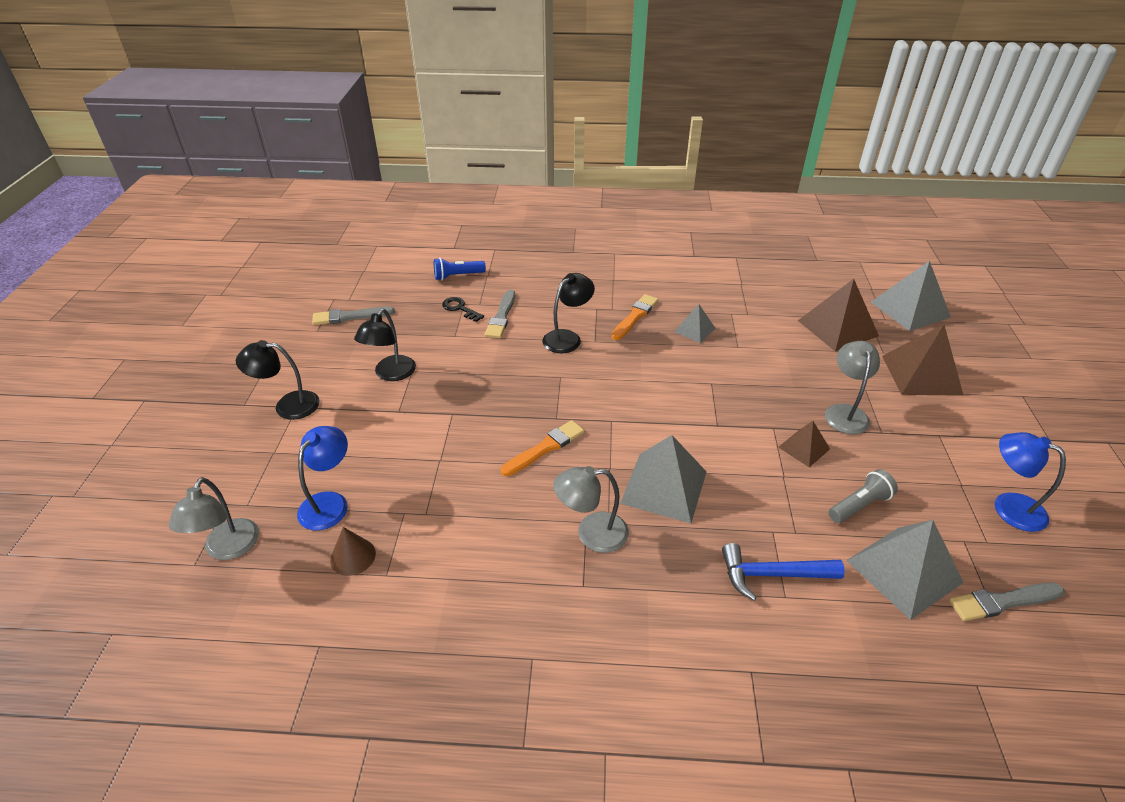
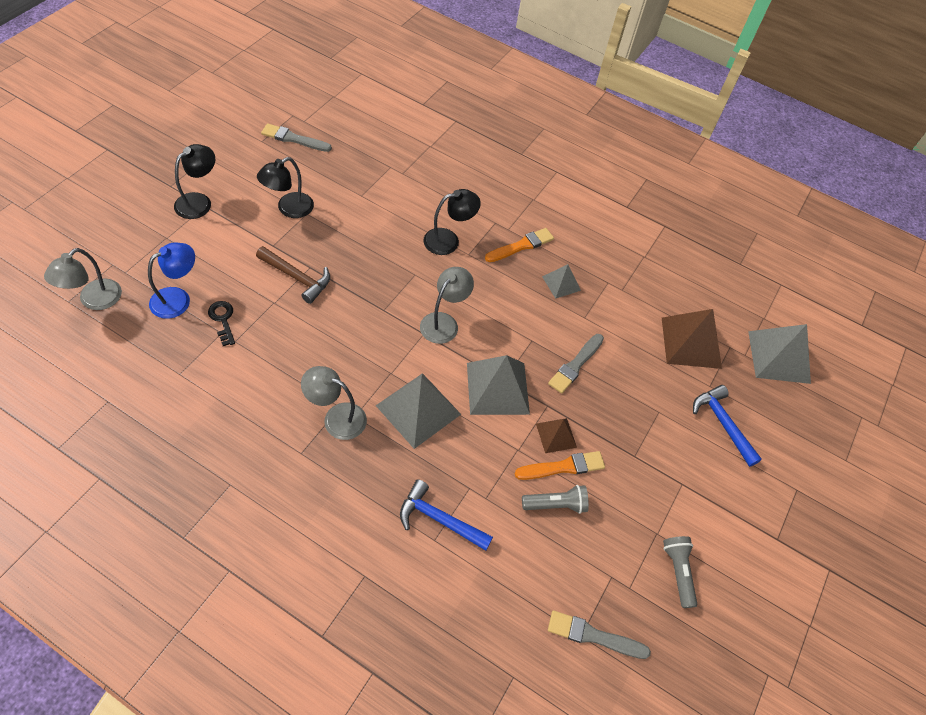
camera: 20 degrees right, 15 degrees up
(288, 405) = (199, 201): black lamp -> black lamp turned 105 degrees clockwise
(353, 556) = (167, 348): brown cone -> none
(446, 428) = (297, 278): none -> brown hammer
(457, 276) = (405, 136): blue flashlight -> none
(460, 308) = (384, 170): black key -> black key (223, 320)
(501, 317) = (411, 194): grey brush -> grey brush (575, 365)
(545, 448) = (356, 331): orange brush -> orange brush (563, 467)
(845, 412) = (620, 423): grey lamp -> grey lamp (444, 322)
(903, 571) = (540, 572): grey pyramid -> grey pyramid (497, 388)
(921, 375) = (723, 424): brown pyramid -> blue hammer
(1008, 506) = (678, 571): blue lamp -> grey flashlight

